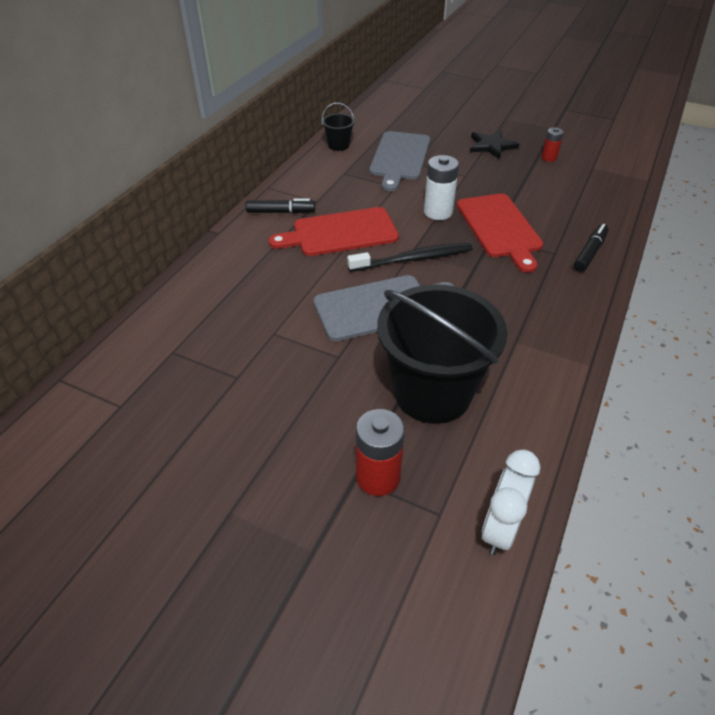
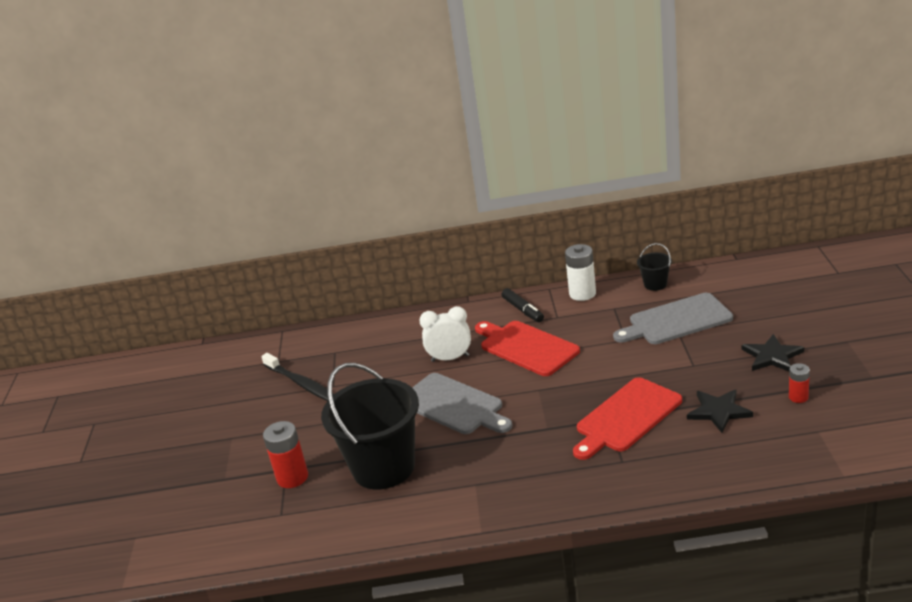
camera: 65 degrees right, 15 degrees down
(414, 259) = (529, 394): black toothbrush -> black toothbrush (302, 384)
(438, 212) = (612, 376): white battery -> white battery (582, 294)
(500, 528) = (286, 543): white clock -> white clock (450, 358)
(534, 190) = (719, 411): none -> black star
(589, 253) = (646, 481): black marker -> none

